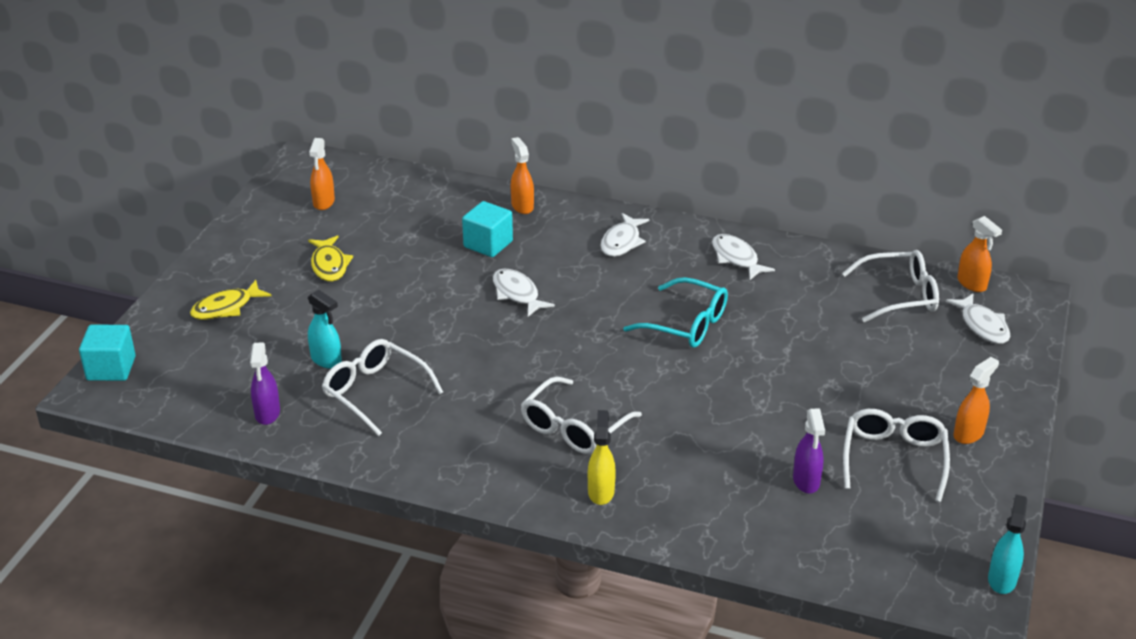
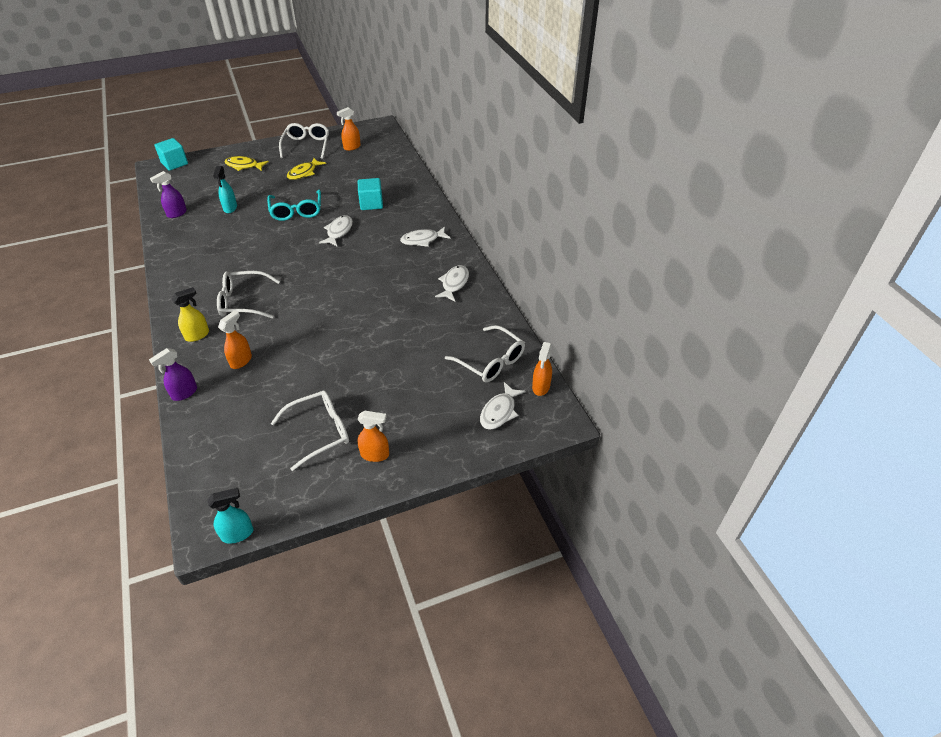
camera: 50 degrees right, 10 degrees up
(375, 392) = (218, 232): white glasses -> white glasses (306, 145)
(522, 206) = (416, 197): orange spray bottle -> orange spray bottle (241, 361)
(686, 324) = (371, 295): turquoise glasses -> turquoise glasses (296, 211)
(806, 481) = (267, 405): purple spray bottle -> purple spray bottle (184, 393)

